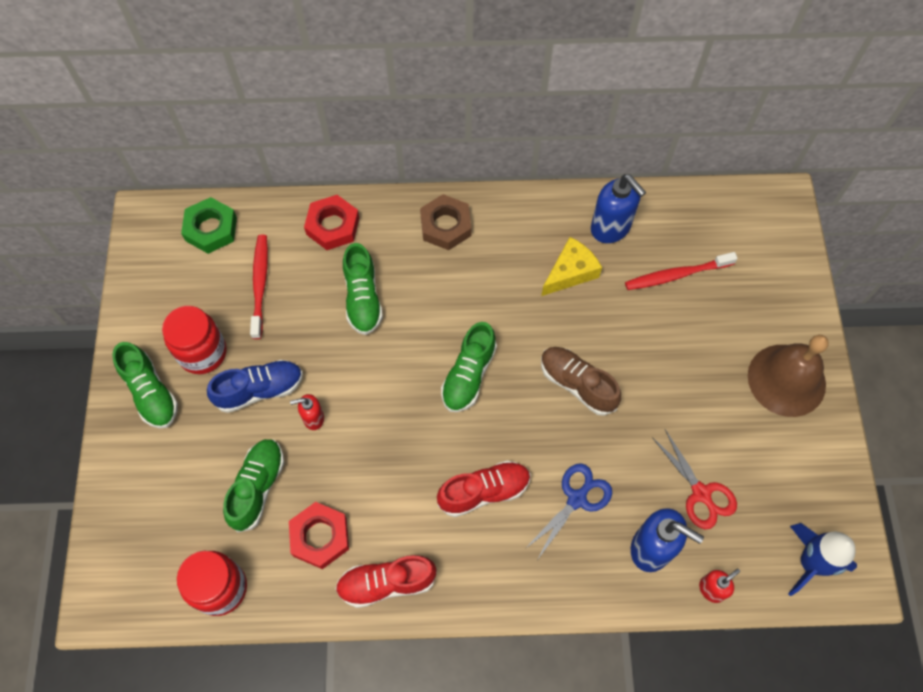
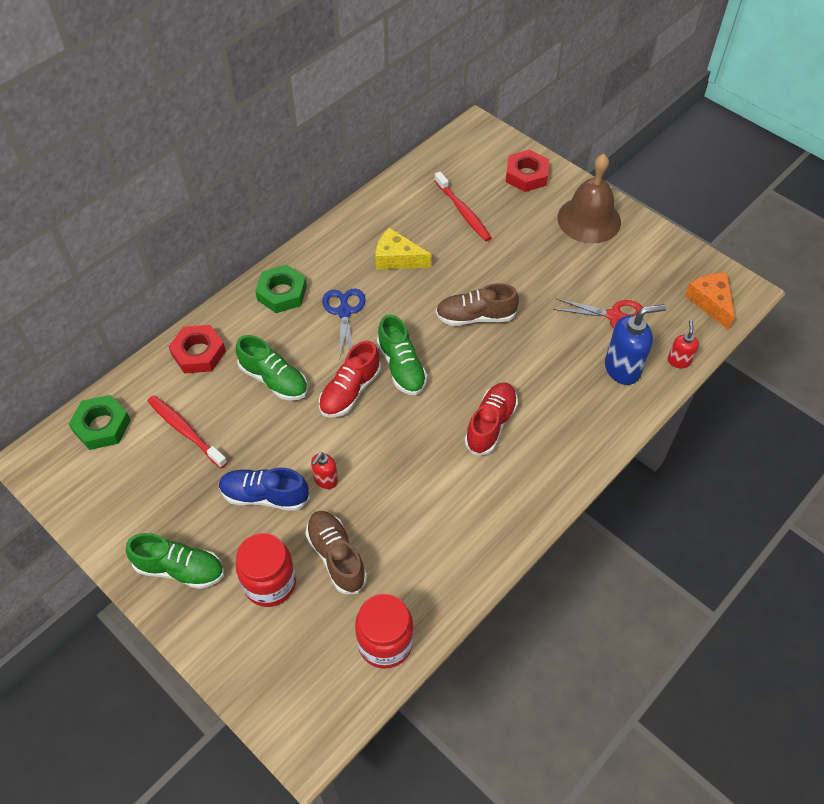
camera: 45 degrees left, 10 degrees down
(202, 353) = (191, 509): red jar -> red jar (270, 583)
(257, 487) = (336, 556): green shoe -> brown shoe
(259, 390) = (265, 496): blue shoe -> blue shoe turned 105 degrees counterclockwise
(320, 537) = (416, 546): red nut -> red nut (526, 175)
(387, 583) = (493, 532): red shoe -> red shoe (350, 391)
(446, 226) = (282, 293): brown nut -> green nut
(570, 272) = (397, 258): yellow cheese -> yellow cheese turned 75 degrees counterclockwise
(577, 499) = (550, 380): blue scissors -> blue scissors (344, 312)
(611, 228) = (393, 215): blue soap dispenser -> none
(676, 275) = (463, 212): red toothbrush -> red toothbrush turned 60 degrees counterclockwise
(810, 563) = (710, 302): blue rocket -> orange cheese

